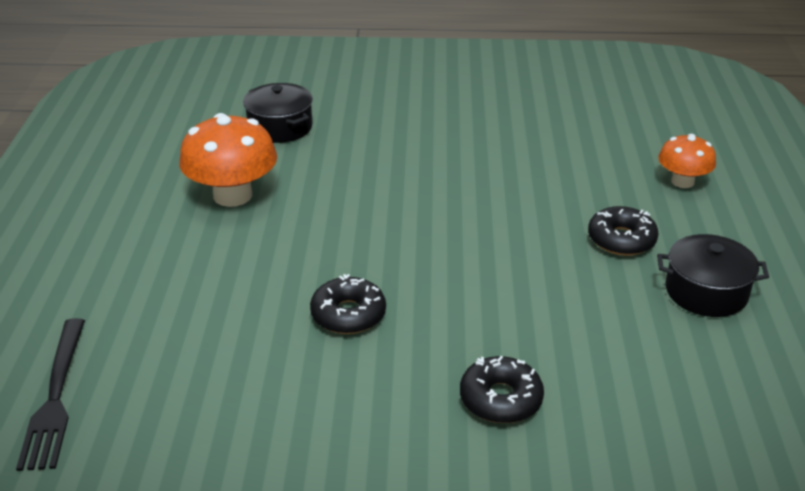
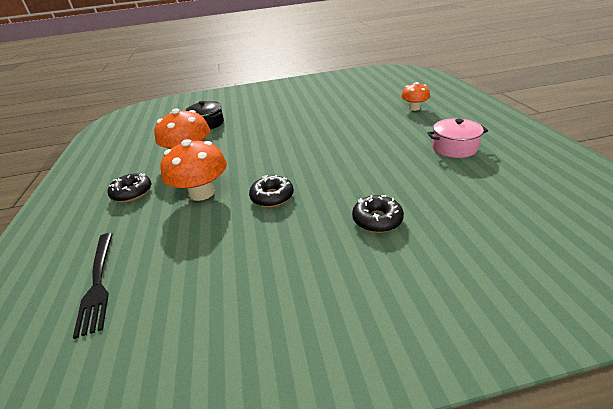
camera: 10 degrees left, 0 degrees up
(236, 278) = (202, 193): none -> orange mushroom
(621, 240) = (399, 135): black donut -> black donut (132, 193)
(706, 292) = (454, 148): black pot -> pink pot

